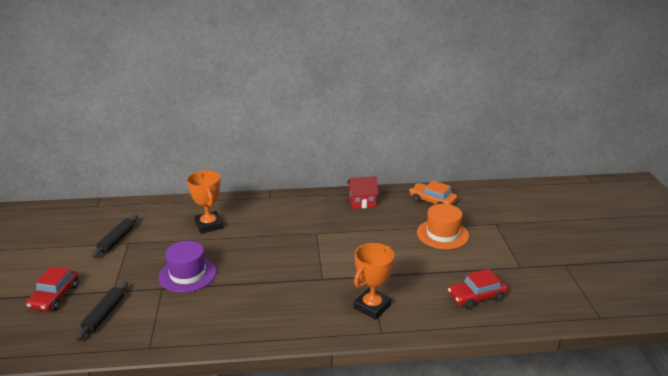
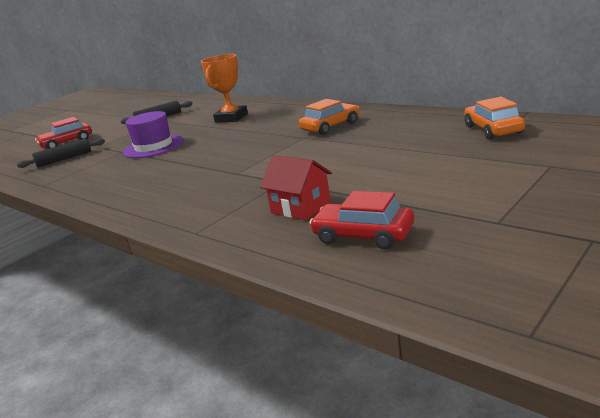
camera: 50 degrees right, 5 degrees down
(320, 218) = (330, 126): none -> orange car
(362, 202) = (400, 119): red house -> red house (300, 207)
(372, 307) = (231, 208): orange trophy -> none
(442, 234) = (444, 163): orange hat -> none

